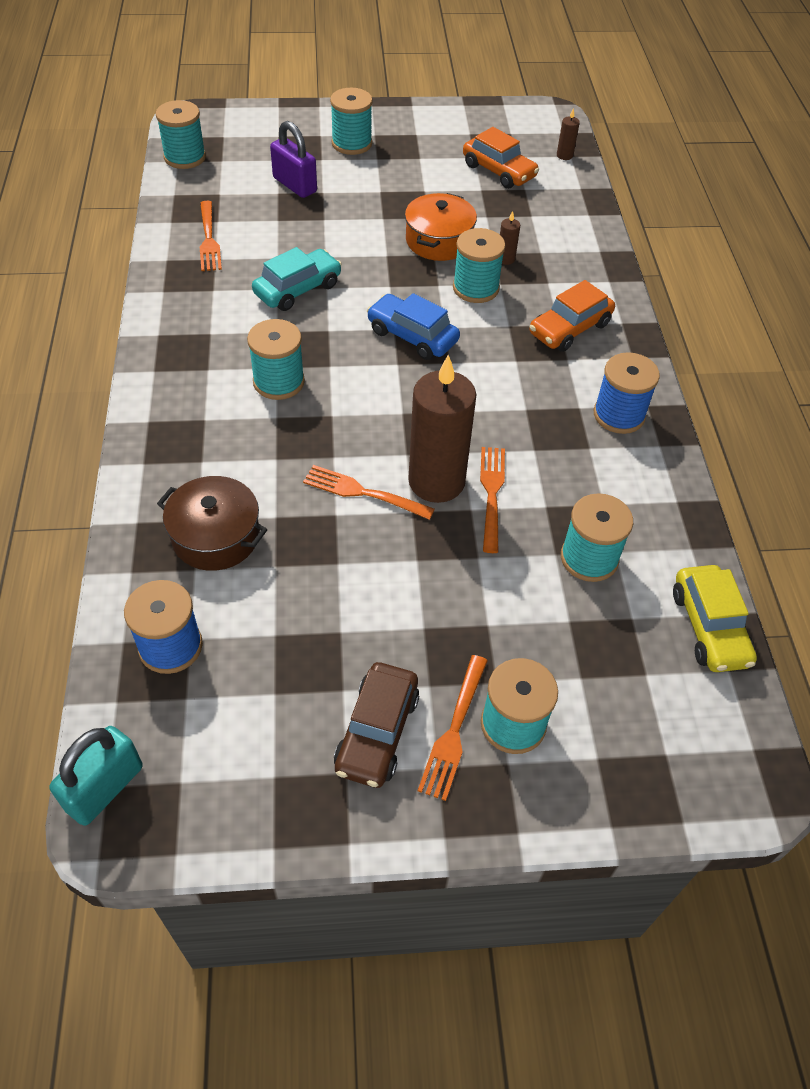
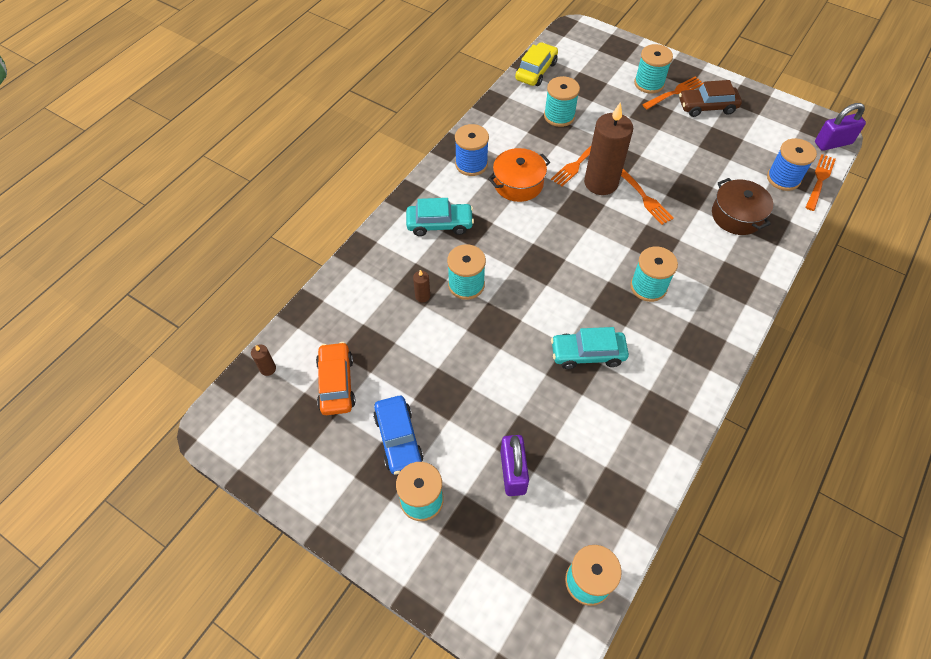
camera: 140 degrees left, 5 degrees up
(105, 788) = (833, 143): turquoise padlock -> purple padlock
(208, 239) = (624, 448): orange fork -> orange fork (819, 181)
(377, 732) = (707, 107): brown car -> brown car turned 150 degrees counterclockwise
(412, 336) = (540, 272): blue car -> blue car (398, 439)
(439, 241) = (452, 339): orange pot -> orange pot (518, 183)
(569, 329) = (439, 224): orange car -> turquoise car

